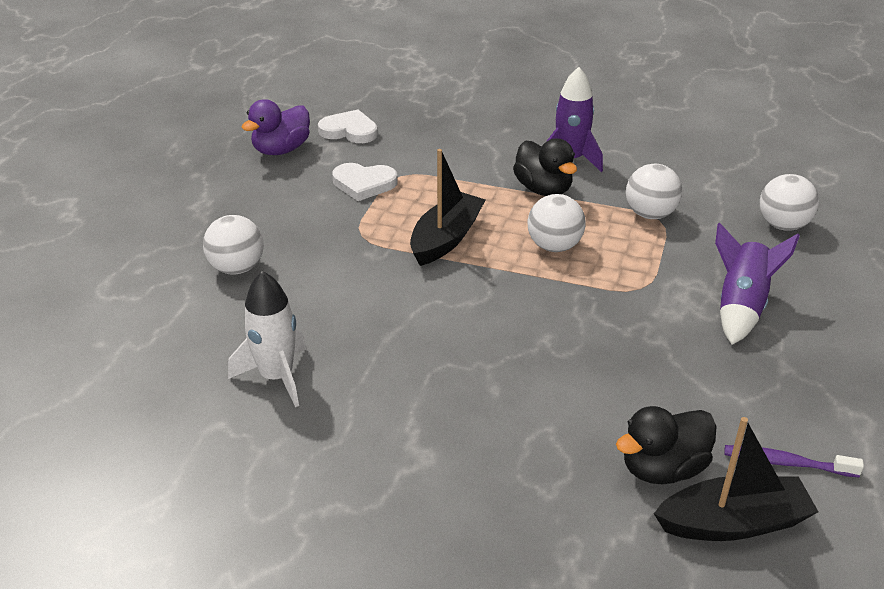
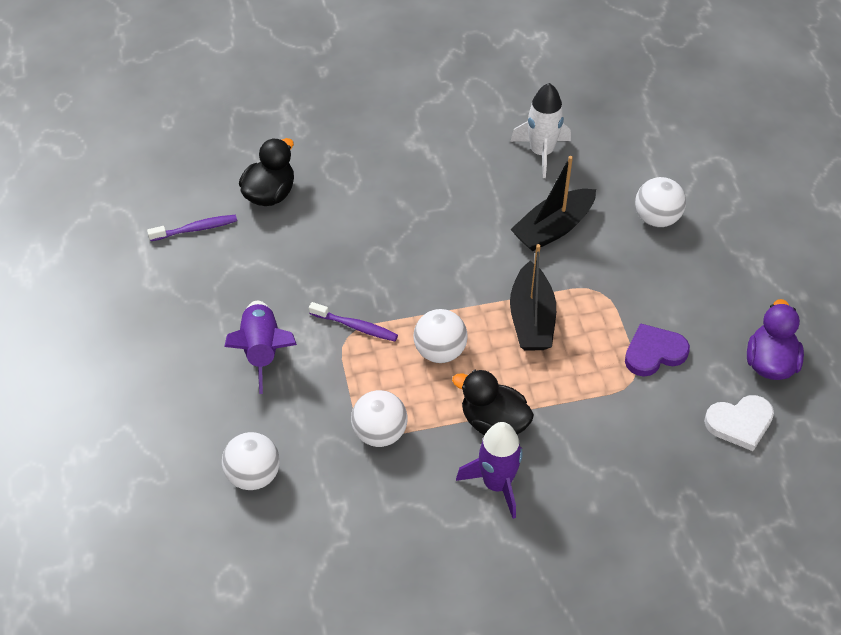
camera: 150 degrees right, 15 degrees up
(364, 184) = (654, 352): white heart -> purple heart
(627, 292) = (356, 326): none -> purple toothbrush
(733, 523) = (218, 179): black boat -> black boat (553, 228)

